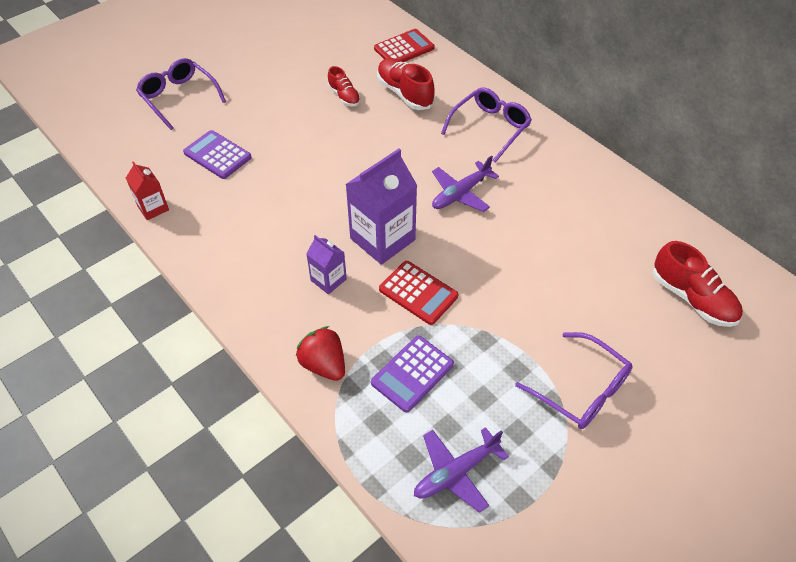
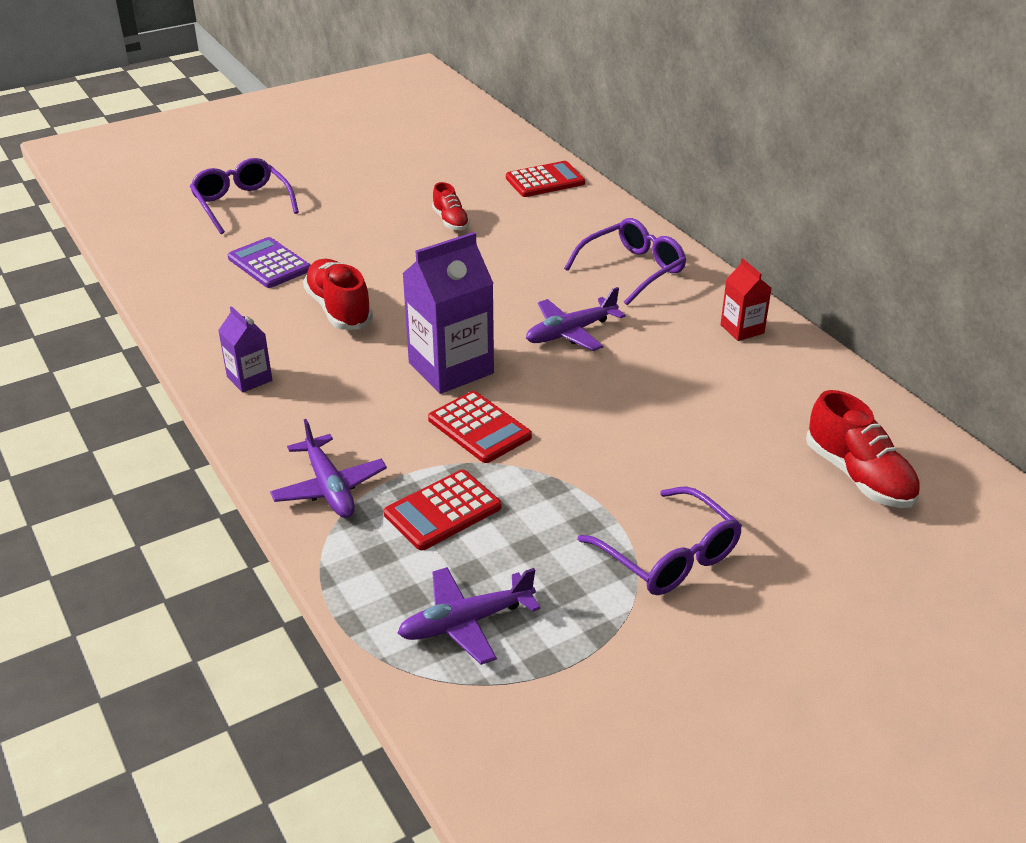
camera: 10 degrees right, 15 degrees down
(153, 208) = (170, 307): red carton -> red carton (742, 329)
(324, 364) = (329, 487): red strawberry -> purple plane
(328, 280) = (366, 402): purple carton -> purple carton (249, 379)
(405, 93) = (530, 225): red shoe -> red shoe (339, 309)
(412, 374) = (443, 511): purple calculator -> red calculator

